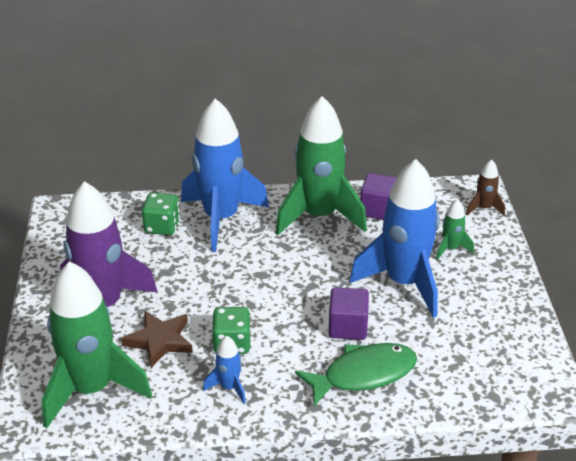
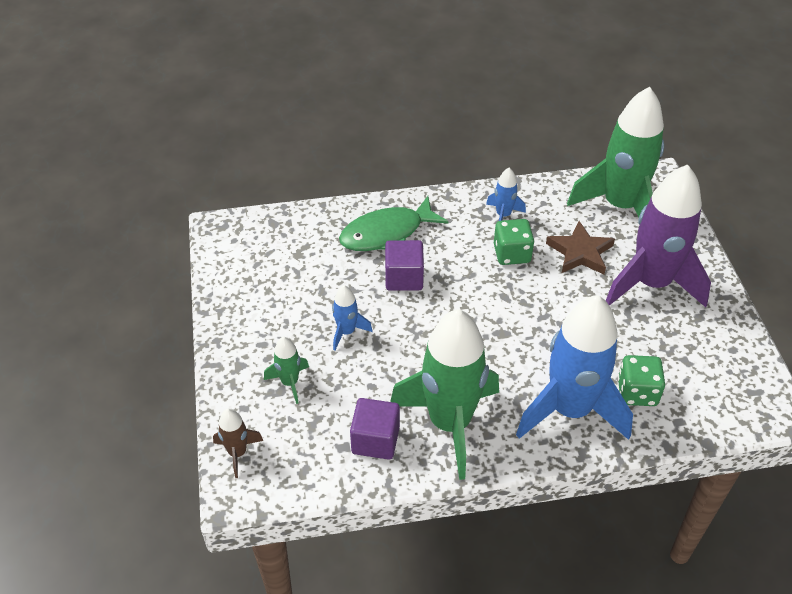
camera: 175 degrees right, 10 degrees up
(404, 283) = (346, 332): blue rocket -> blue rocket, size x0.43

